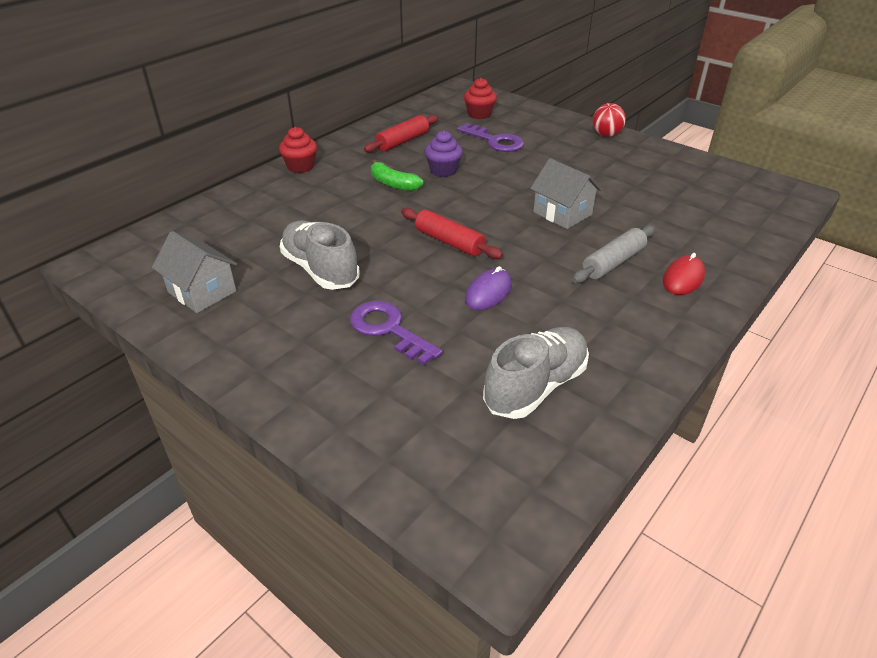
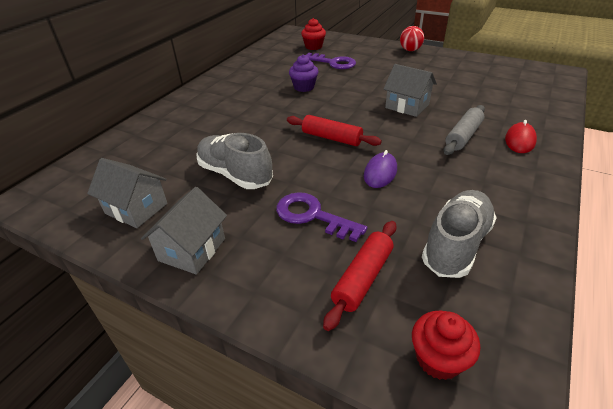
camera: 10 degrees left, 0 degrees up
(247, 345) = (192, 249): none -> grey house
(300, 167) = (191, 97): red cupcake -> red cupcake (438, 359)
(393, 183) = (269, 101): green banana -> none
(402, 141) = (264, 70): red rolling pin -> red rolling pin (362, 278)

